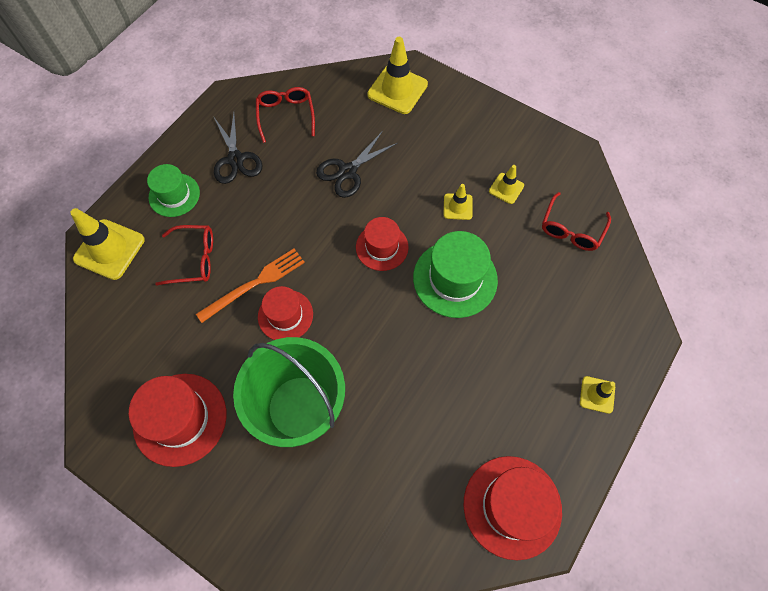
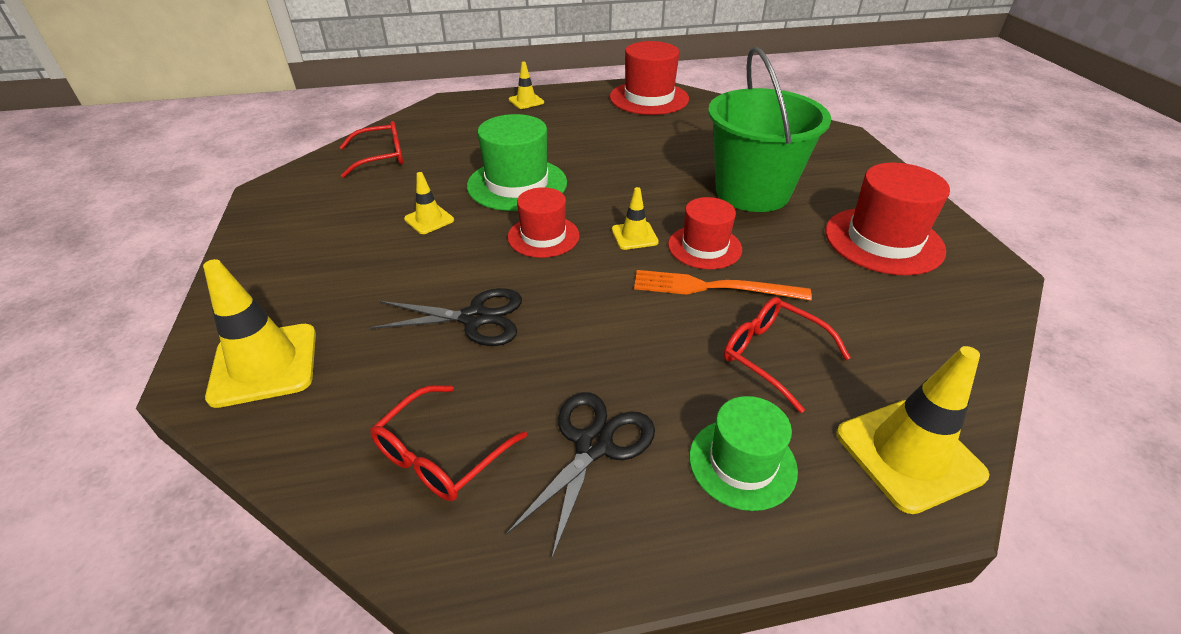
camera: 135 degrees left, 25 degrees down
(506, 188) = (368, 205): yellow traffic cone -> yellow traffic cone (634, 236)

